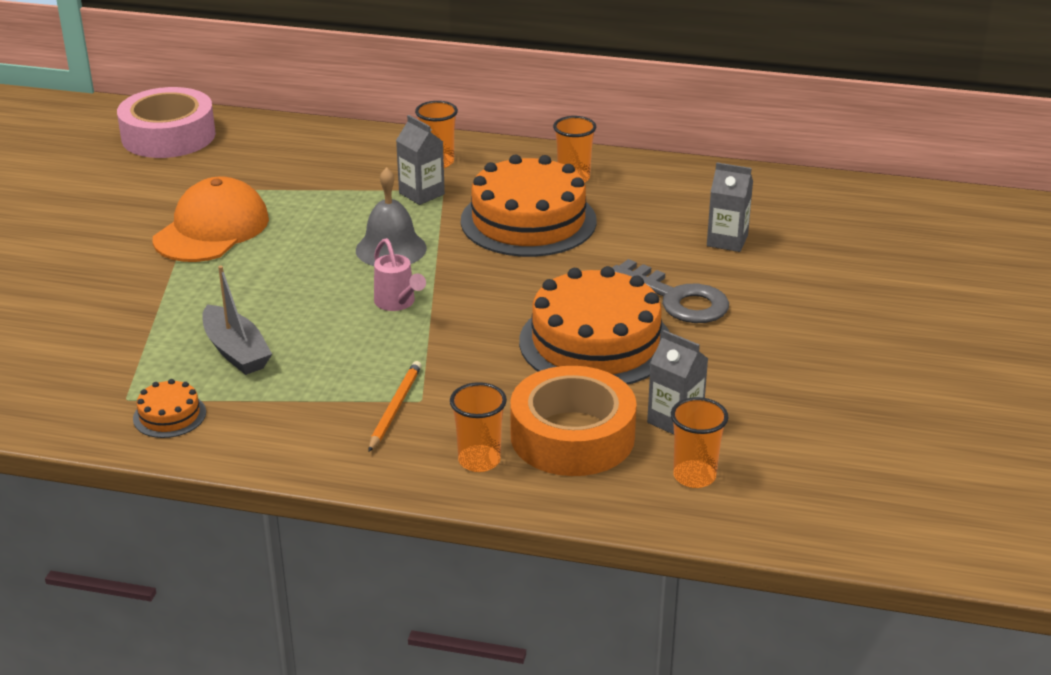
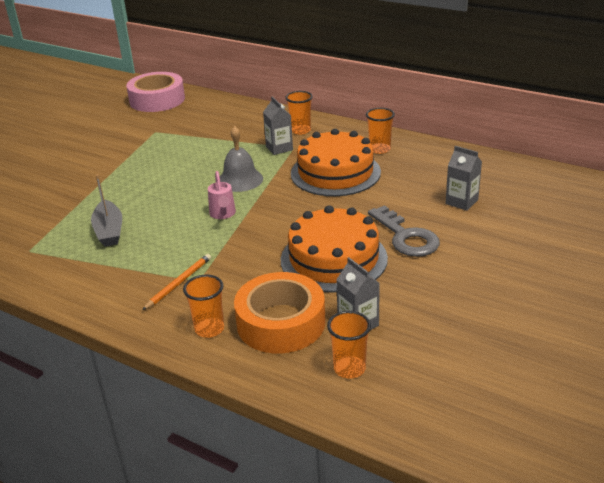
camera: 20 degrees right, 0 degrees up
(169, 415) = (45, 265): orange cake -> none
(211, 229) = (145, 155): orange cap -> none

